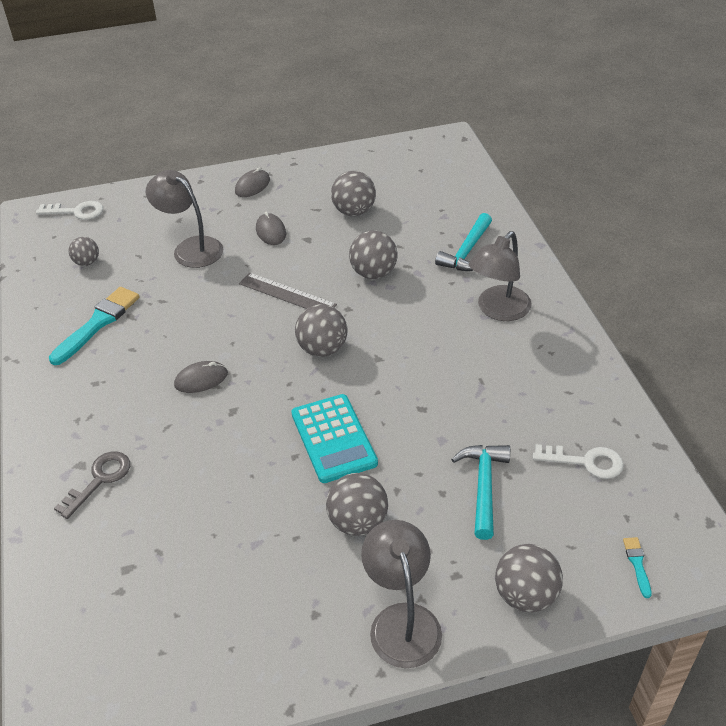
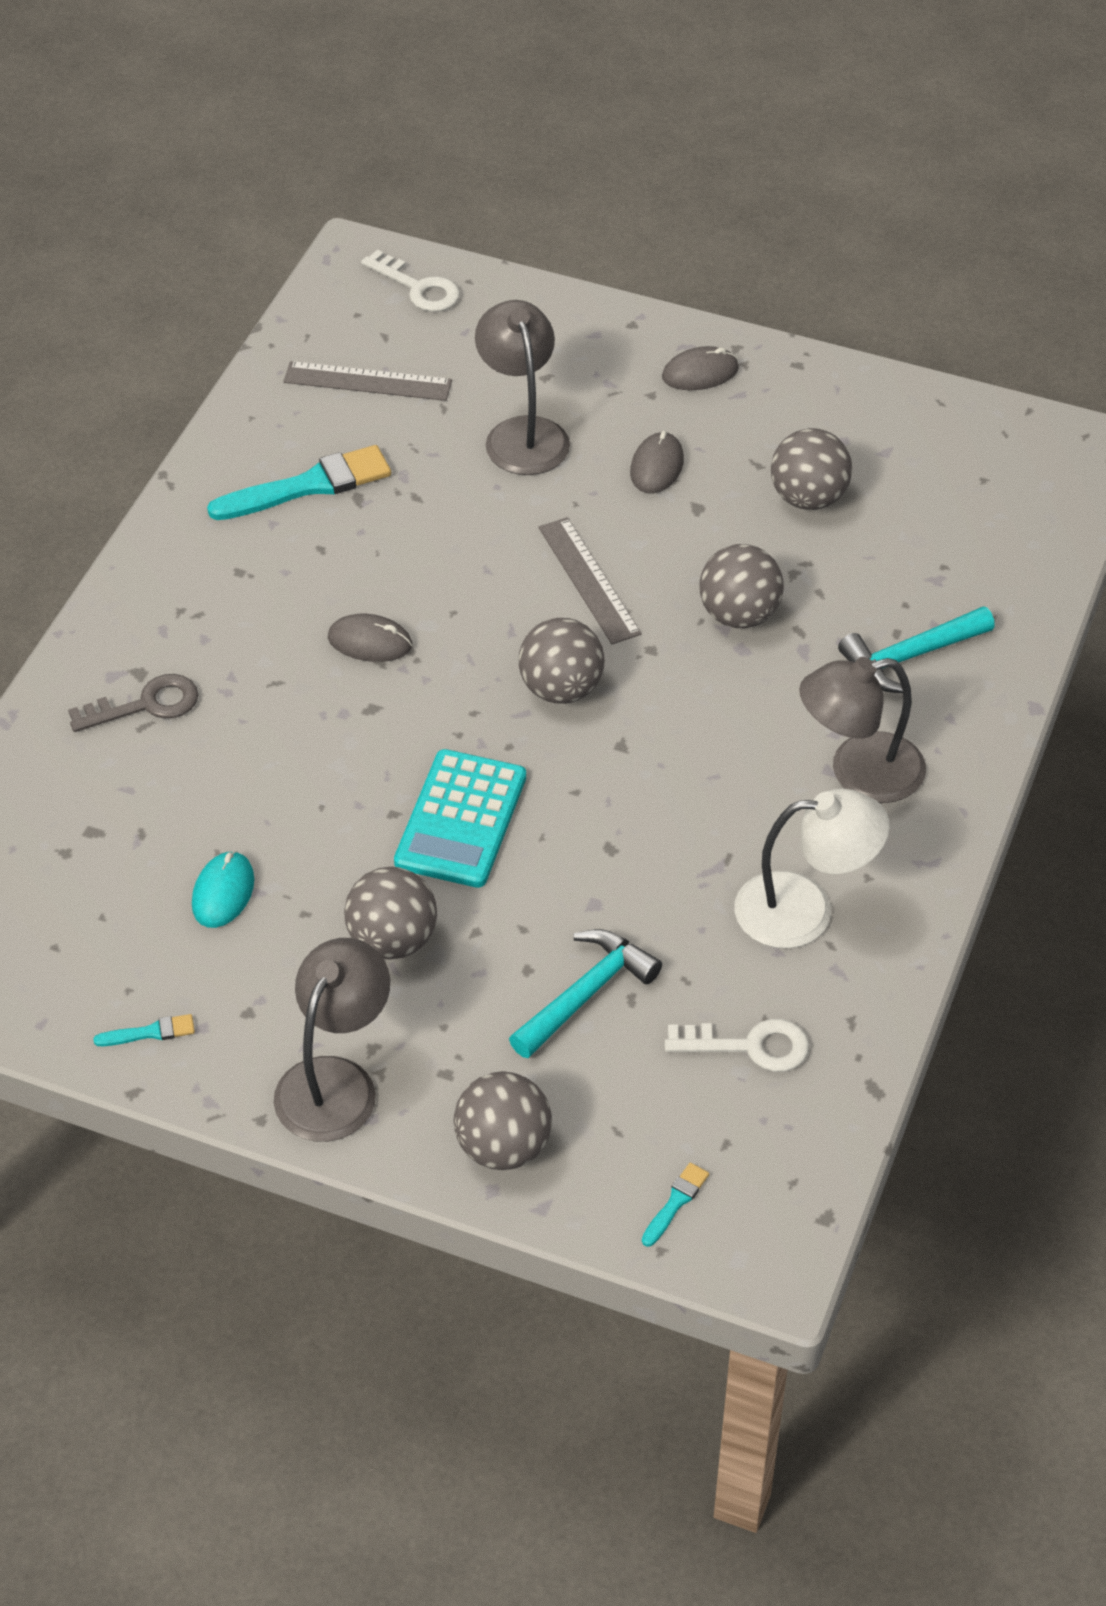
camera: 35 degrees right, 5 degrees up
(87, 262) = (367, 381): grey ball -> grey ruler
(238, 555) = (223, 892): none -> turquoise mouse
(267, 665) = (150, 1032): none -> turquoise brush
(540, 383) = (805, 909): none -> white lamp
(586, 462) = (750, 1046): white key -> white key turned 45 degrees counterclockwise

